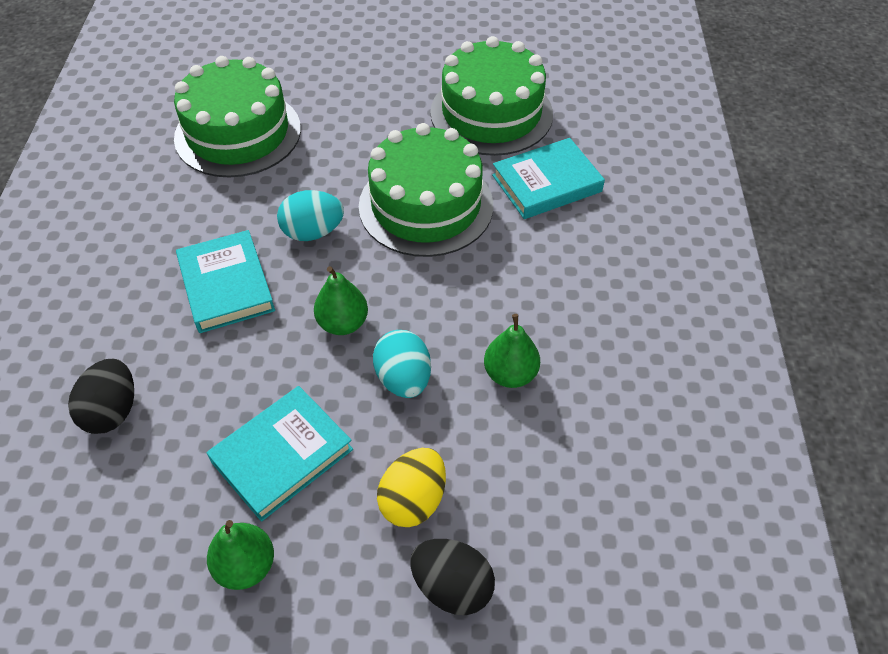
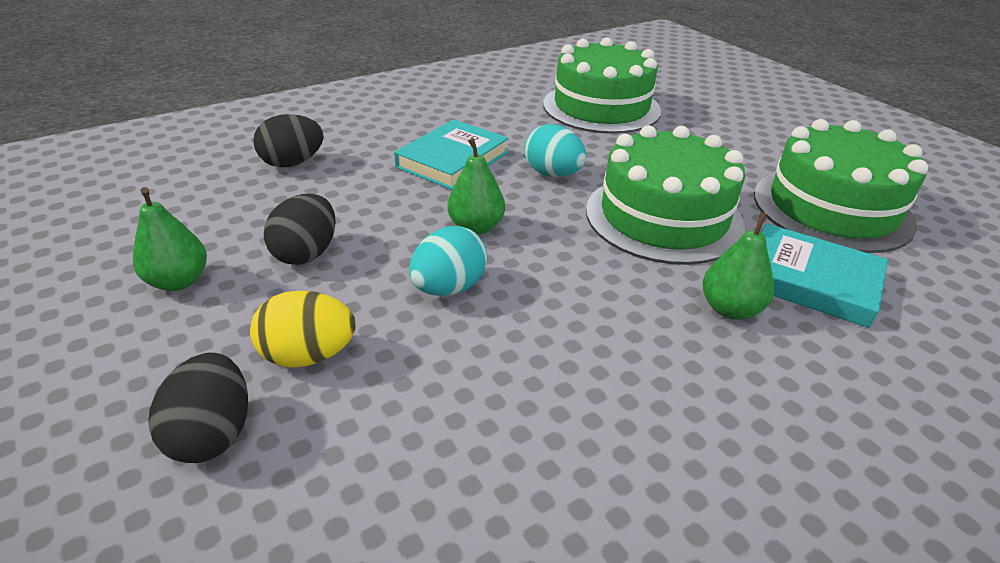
camera: 55 degrees right, 15 degrees down
(282, 455) = (307, 253): turquoise book -> black egg
(510, 374) = (528, 361): green pear -> green pear (730, 309)

